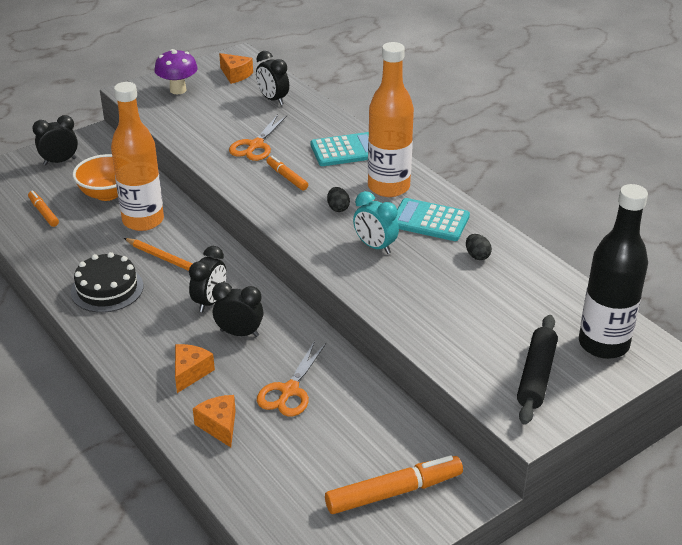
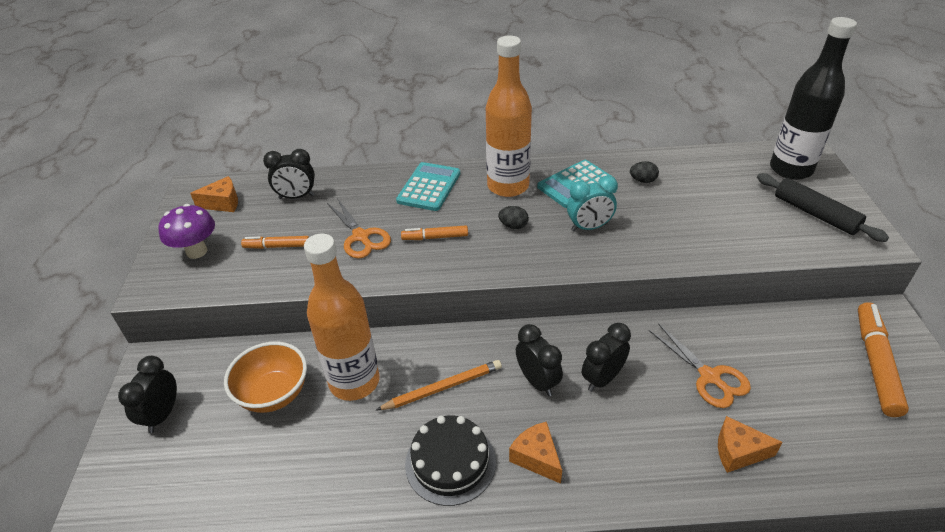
camera: 55 degrees left, 5 degrees up
(43, 212) = (248, 471): orange marker -> orange marker (277, 246)
(190, 372) = (642, 443): orange cheese -> orange cheese (536, 458)

